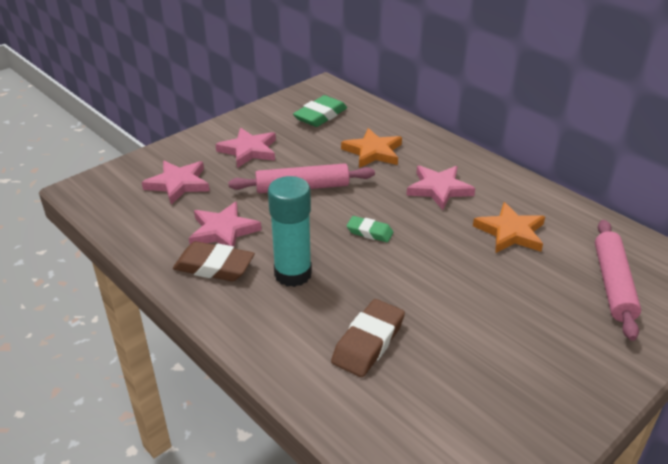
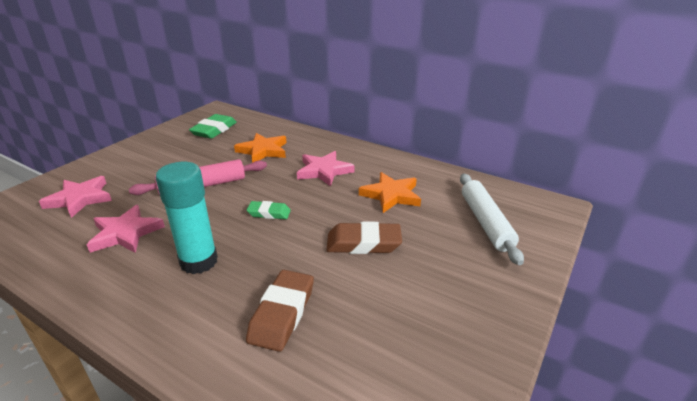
camera: 15 degrees left, 5 degrees down
(214, 267) = (115, 268): brown eraser -> brown eraser (363, 243)
(249, 150) = (150, 163): pink star -> none
(613, 284) = (486, 222): pink rolling pin -> white rolling pin

